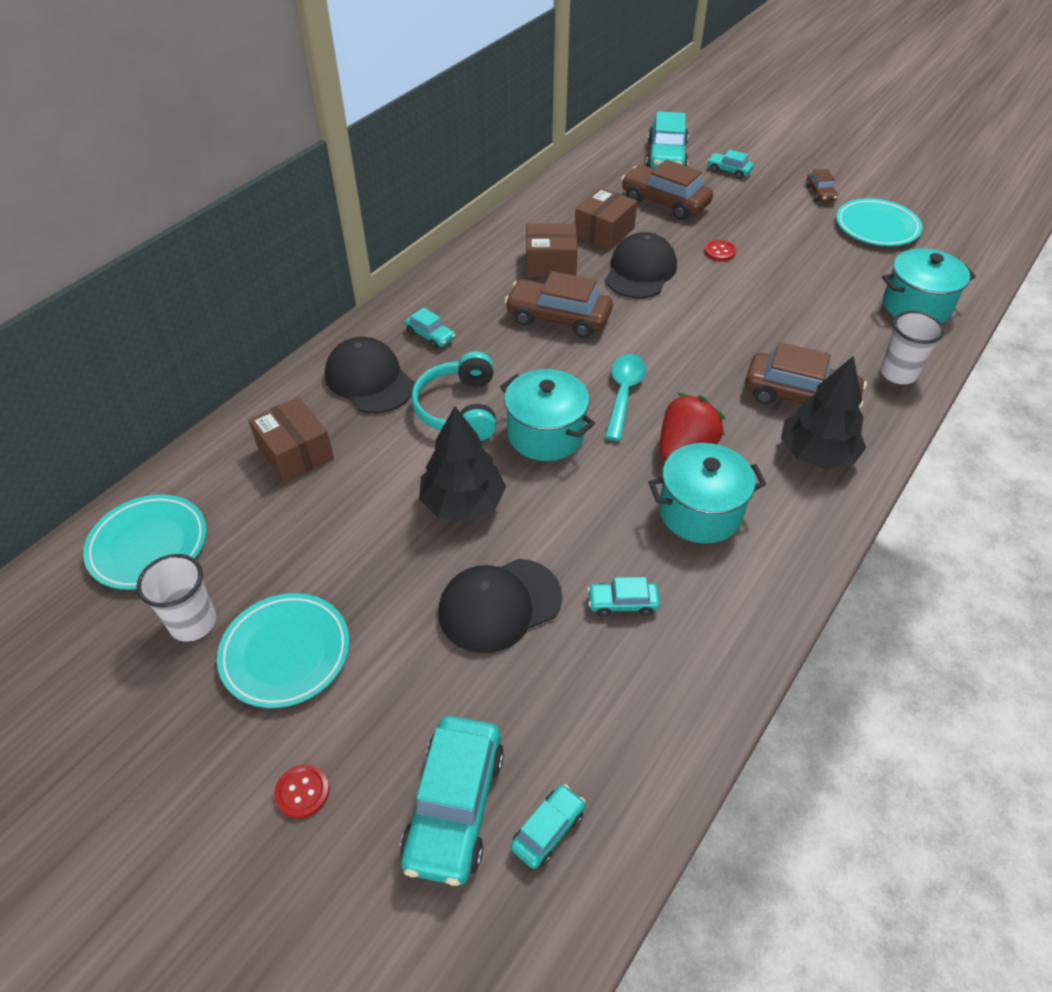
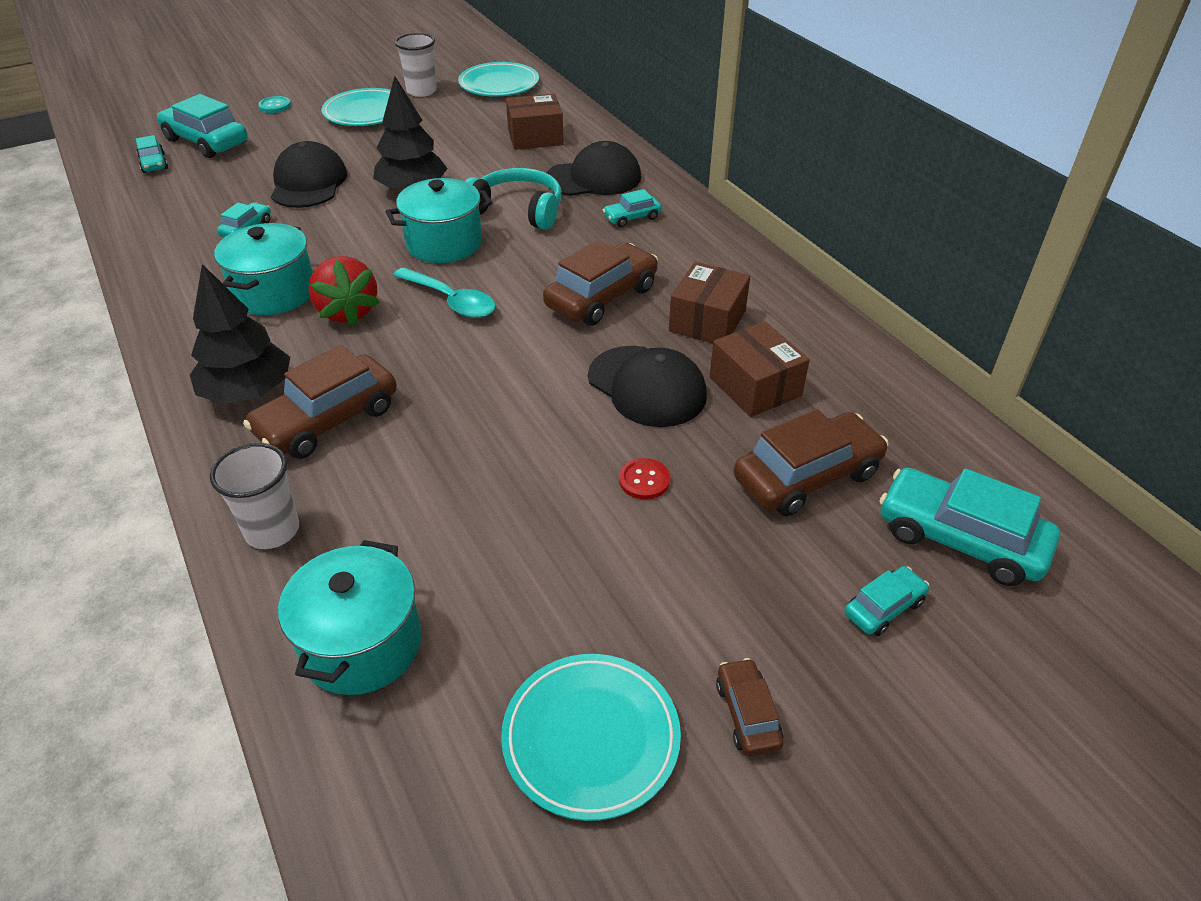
camera: 115 degrees right, 5 degrees down
(302, 792) = (275, 106): red button -> turquoise button
(820, 193) = (747, 714): brown car -> brown car turned 60 degrees clockwise

